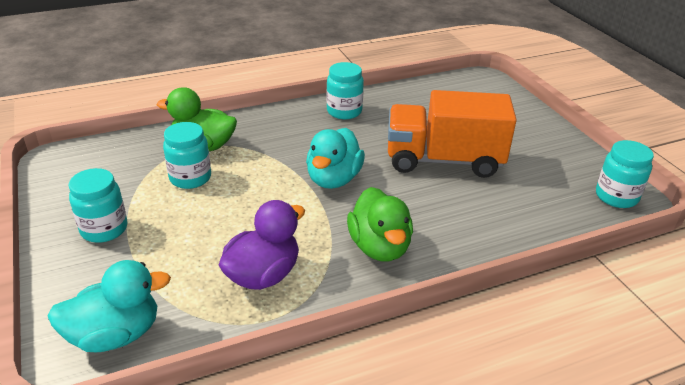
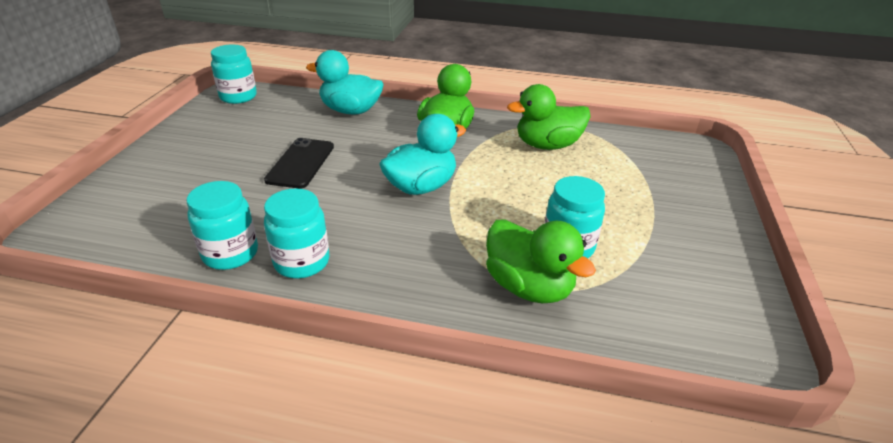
camera: 145 degrees left, 0 degrees up
(104, 229) = (677, 226): turquoise jar -> turquoise jar (230, 254)
(115, 334) = (670, 151): turquoise duck -> turquoise duck (350, 111)
(263, 275) = (547, 145): purple duck -> green duck
(443, 160) = (300, 163): orange truck -> black phone

